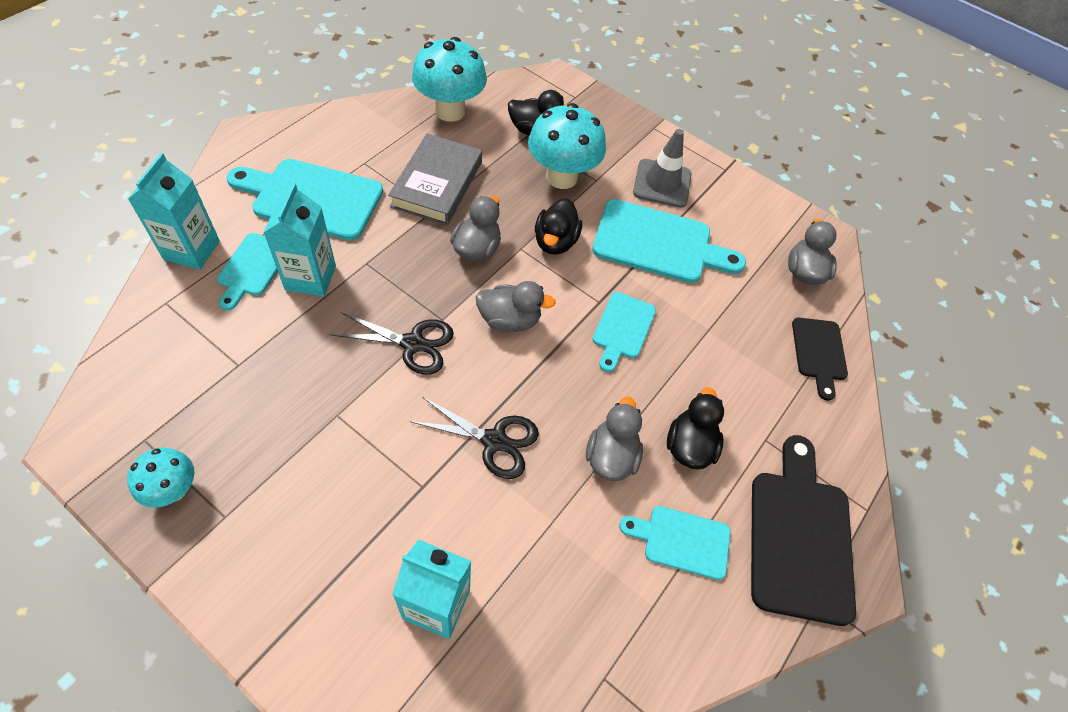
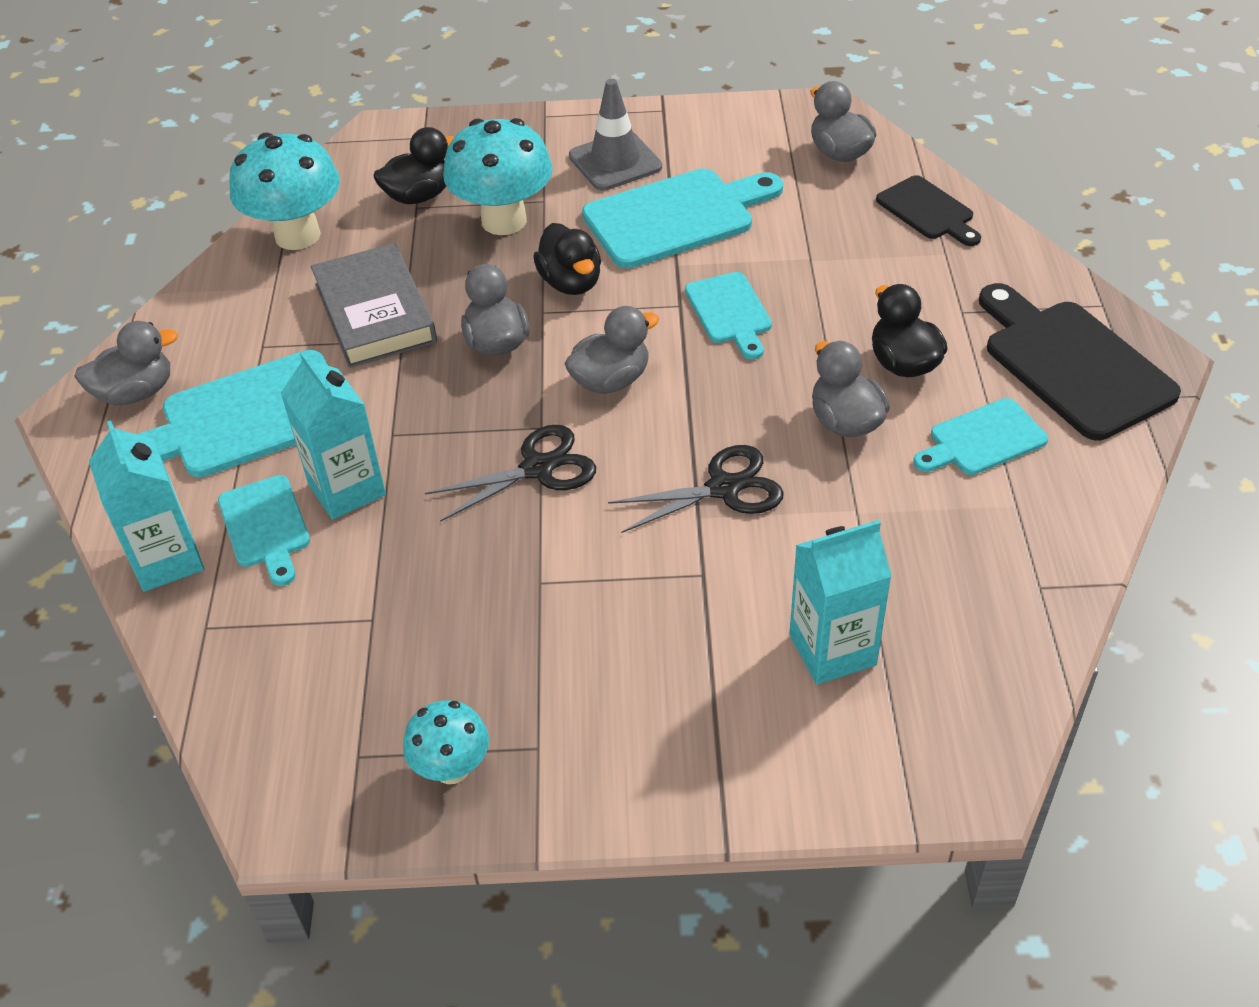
camera: 30 degrees left, 10 degrees down
(282, 145) = (136, 393): none -> grey duck

